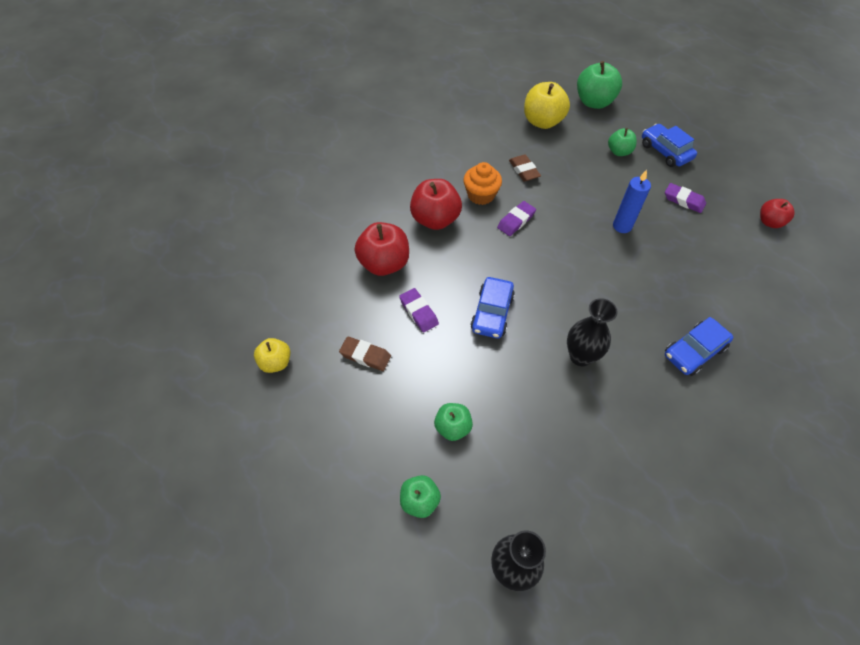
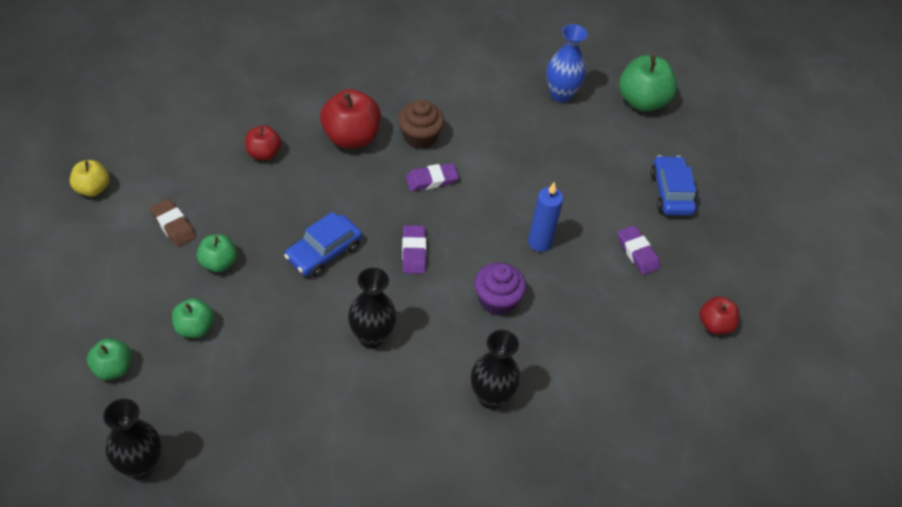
camera: 25 degrees right, 5 degrees down
(384, 264) = (263, 153): red apple -> red apple, size x0.59
(418, 312) = (255, 214): purple eraser -> purple eraser (413, 252)
(481, 195) = (420, 137): orange cupcake -> brown cupcake
(524, 170) = (489, 135): brown eraser -> none
(542, 122) = (561, 94): yellow apple -> blue vase
(619, 152) = (616, 167): green apple -> green apple (218, 263)
(634, 281) = (497, 300): none -> purple cupcake
(694, 351) = (491, 397): blue car -> black vase

